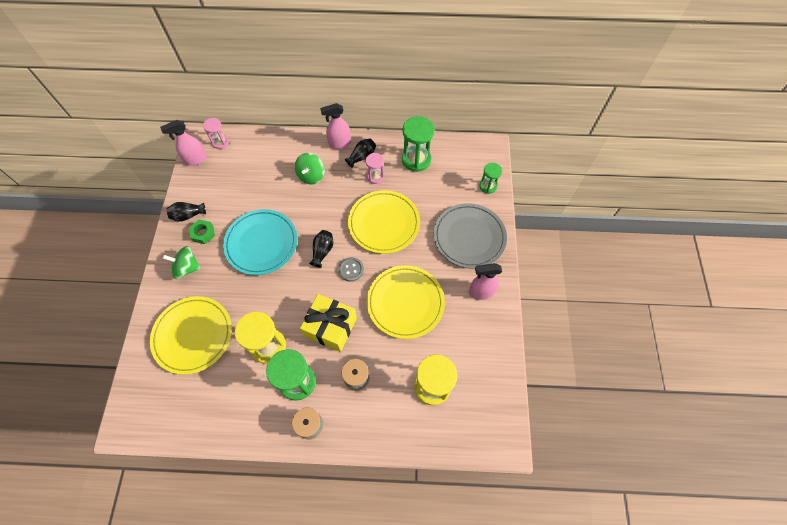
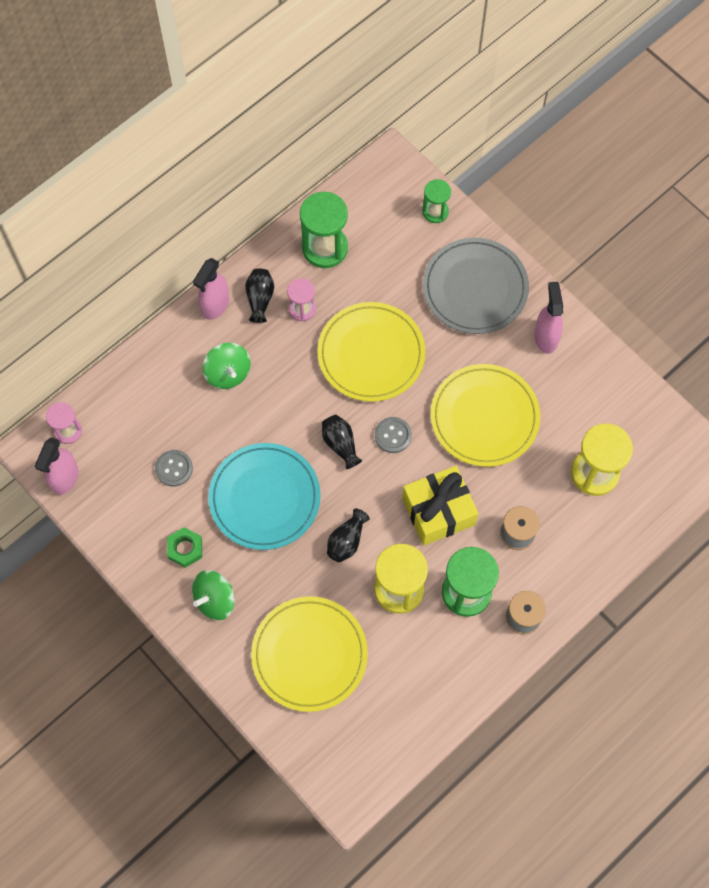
camera: 45 degrees left, 5 degrees up
(188, 215) = (141, 546): black vase -> black vase (346, 541)
(241, 195) = (174, 468): none -> grey button
(481, 292) = (545, 337): pink spray bottle -> pink spray bottle turned 135 degrees clockwise

